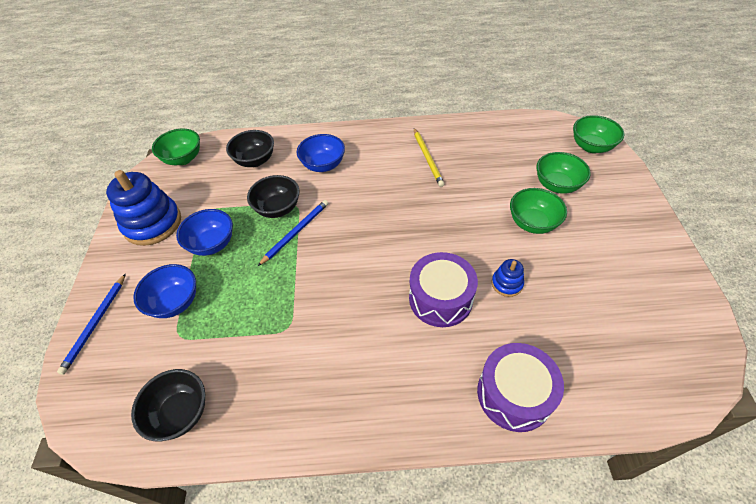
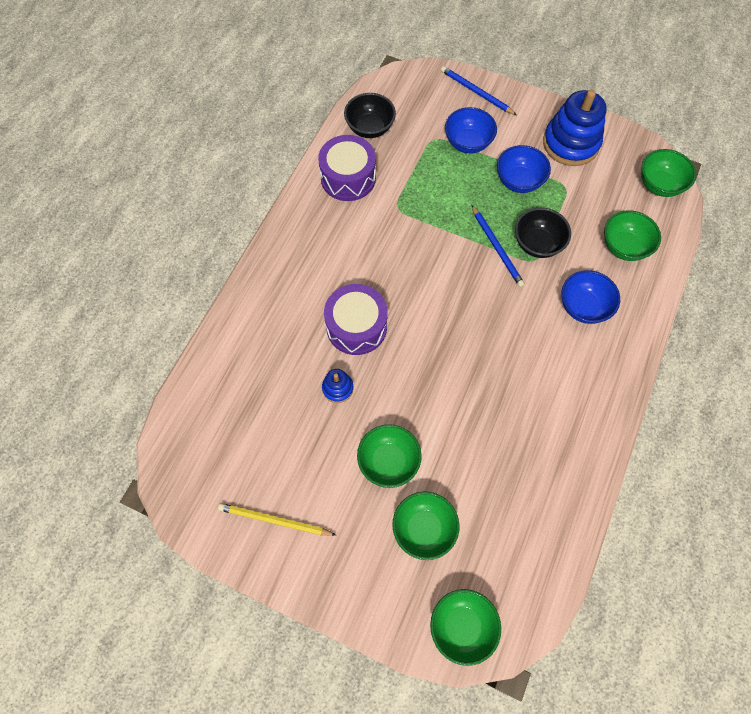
camera: 115 degrees right, 15 degrees up
(255, 160) = (624, 247): black bowl -> green bowl
(427, 158) = (541, 417): yellow pencil -> yellow pencil (274, 520)
(514, 394) = (248, 329): purple drum -> purple drum (348, 178)

